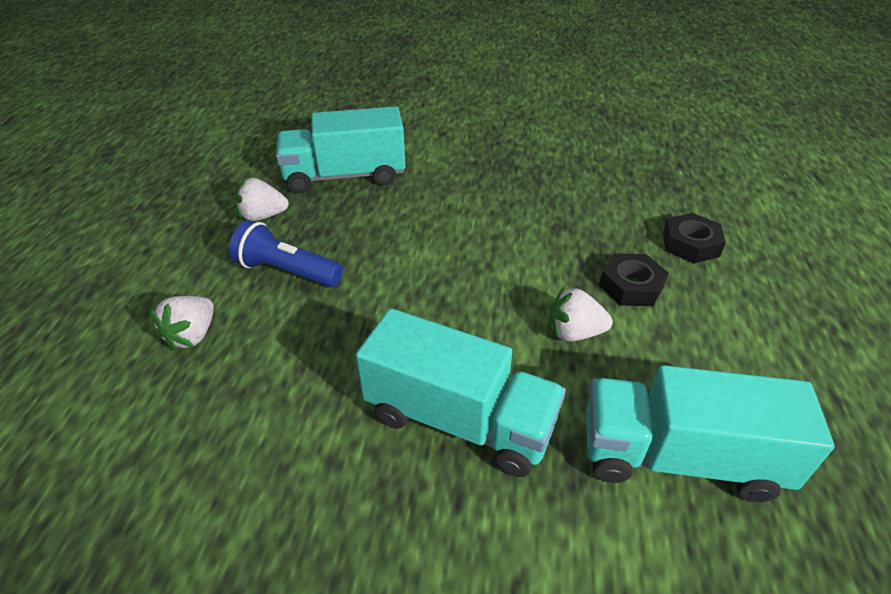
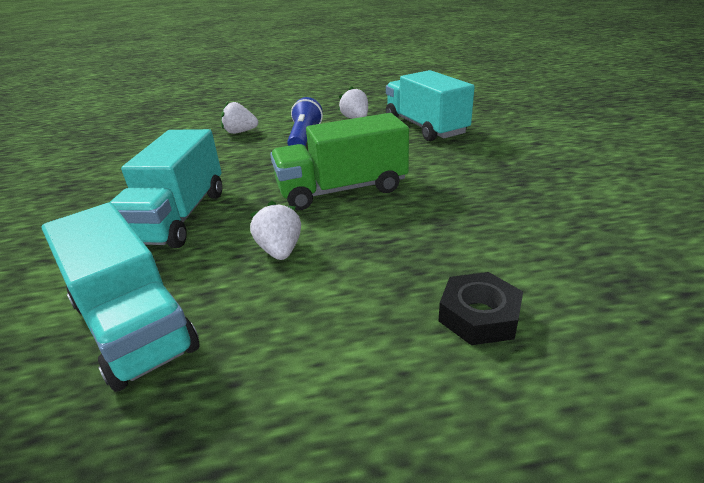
camera: 75 degrees right, 10 degrees down
(466, 268) = (342, 190): none -> green truck
(631, 286) = (364, 275): black nut -> none
(679, 457) = (133, 325): turquoise truck -> turquoise truck turned 150 degrees clockwise

